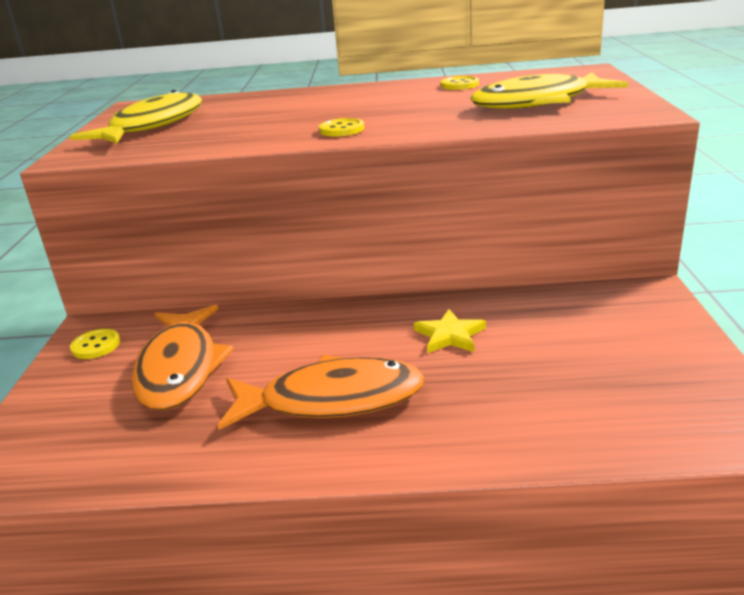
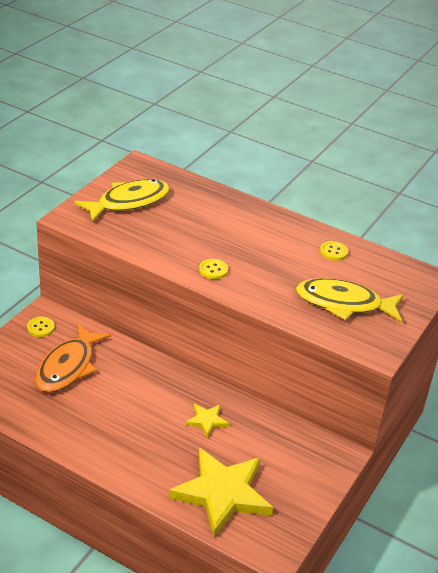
camera: 25 degrees right, 10 degrees up
(332, 400) = (118, 426): orange fish -> none
(580, 401) = (222, 493): none -> yellow star

